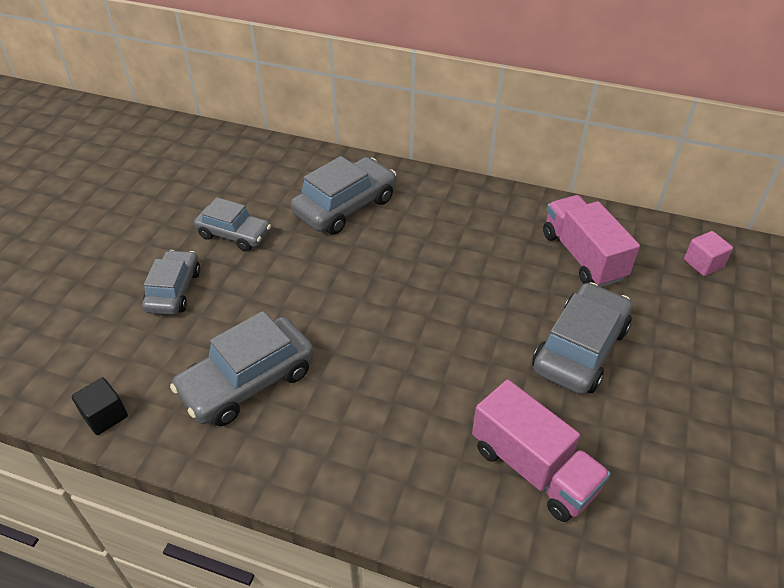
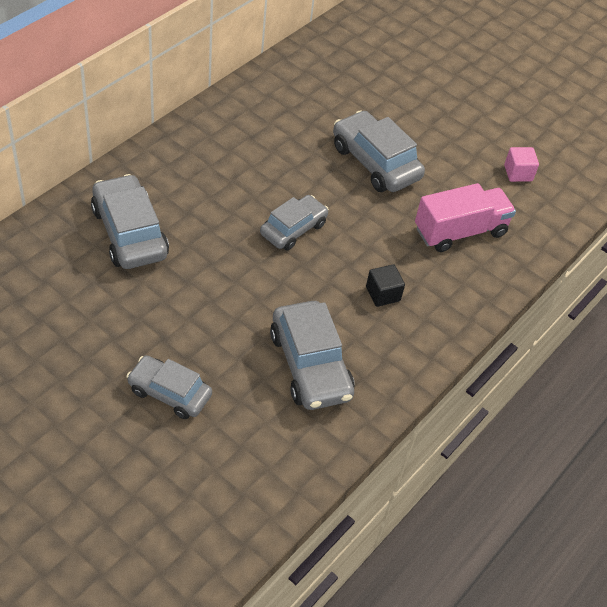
camera: 75 degrees left, 5 degrees up
(105, 416) = (300, 474): black cube -> black cube (383, 294)
(234, 234) = (116, 327): grey car -> grey car (293, 229)
(582, 256) = (286, 116): pink truck -> none
(703, 264) = (331, 62): pink cube -> pink cube (518, 173)

